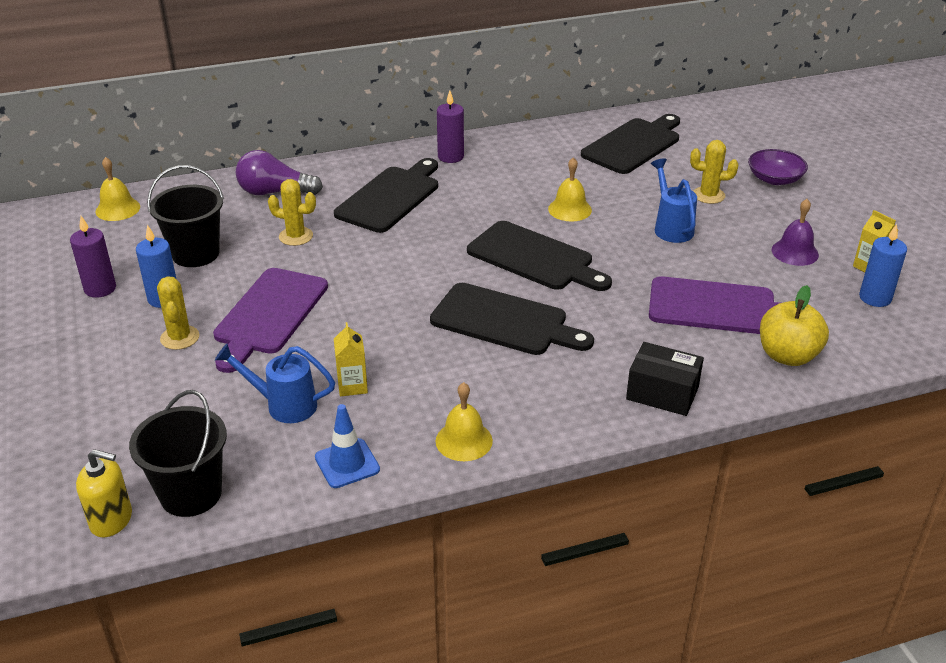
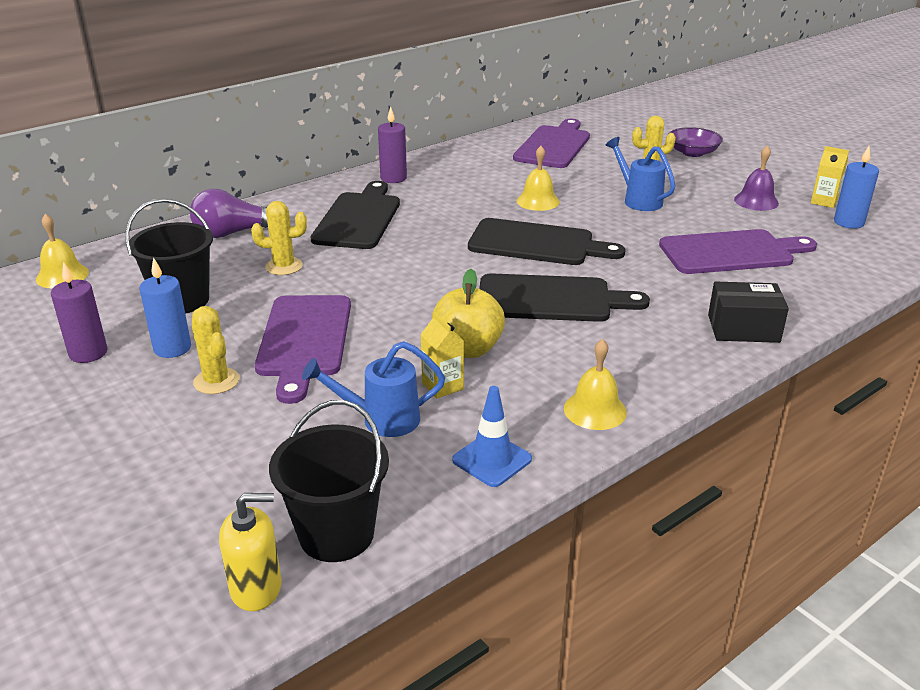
camera: 20 degrees left, 5 degrees down
(633, 145) = (554, 146): black cutting board -> purple cutting board
(787, 356) = (820, 278): yellow apple -> yellow apple (467, 349)

